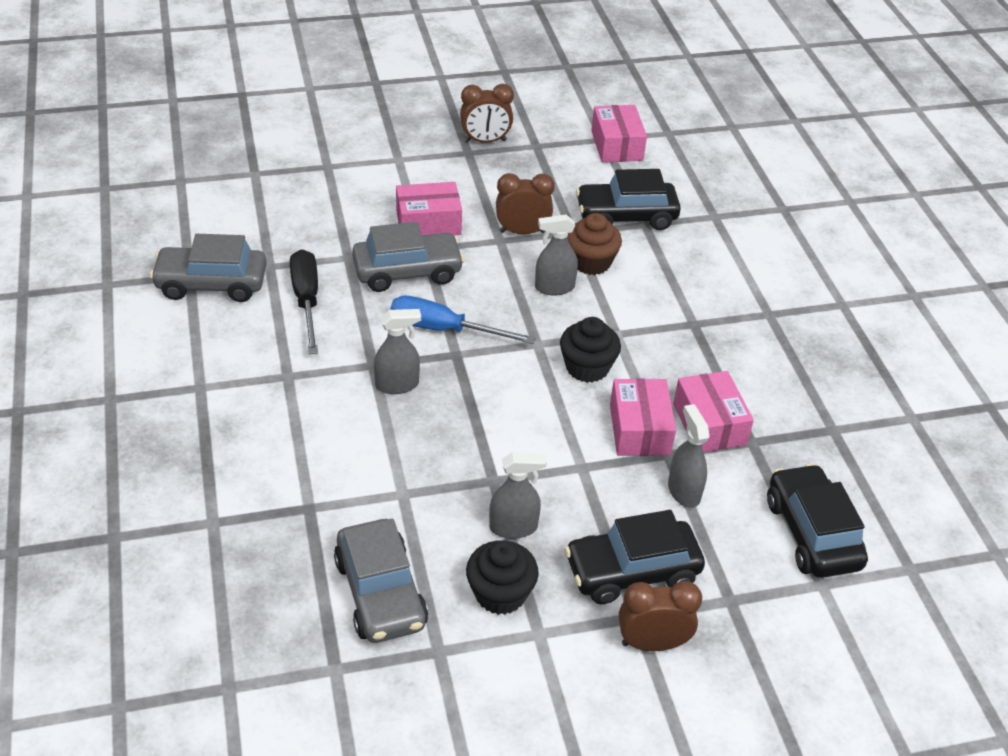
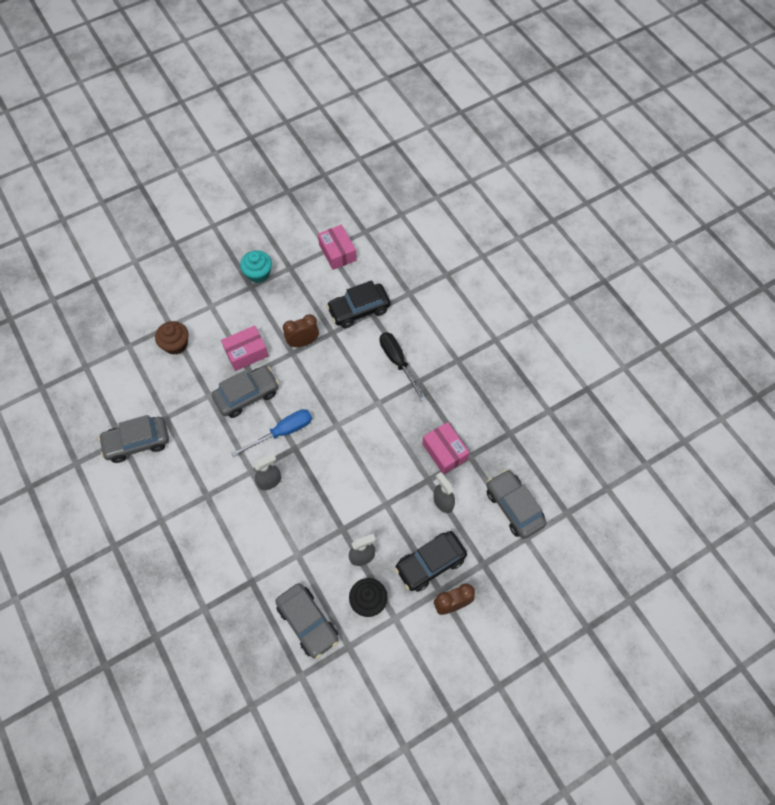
camera: 15 degrees left, 20 degrees up
(306, 301) = (197, 437): black screwdriver -> black screwdriver (398, 362)
(444, 329) = (282, 432): blue screwdriver -> blue screwdriver turned 150 degrees clockwise
(485, 141) = (258, 273): brown clock -> turquoise cupcake
(554, 287) = (334, 380): grey spray bottle -> none
(587, 367) = (369, 433): black cupcake -> none
(591, 262) = (349, 353): brown cupcake -> brown cupcake (176, 344)
(639, 429) = (409, 468): pink box -> none
(812, 533) = (514, 507): black car -> grey car

